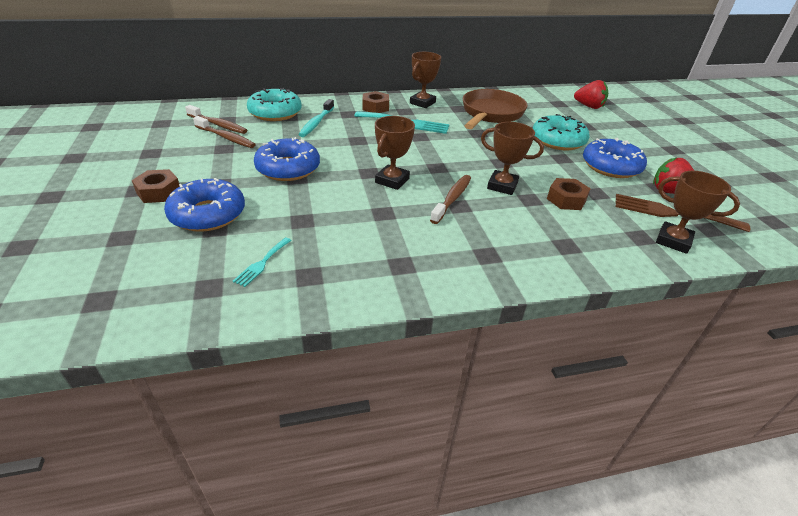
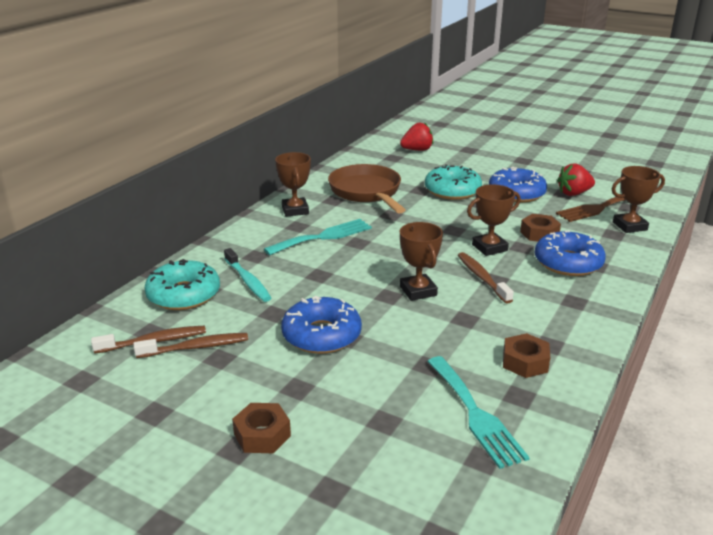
camera: 45 degrees left, 10 degrees down
(208, 214) = (351, 416): blue donut -> blue donut (568, 263)
(262, 263) = (475, 414): turquoise fork -> turquoise fork, size x1.92
(375, 107) = (265, 236): brown nut -> brown nut (525, 362)

